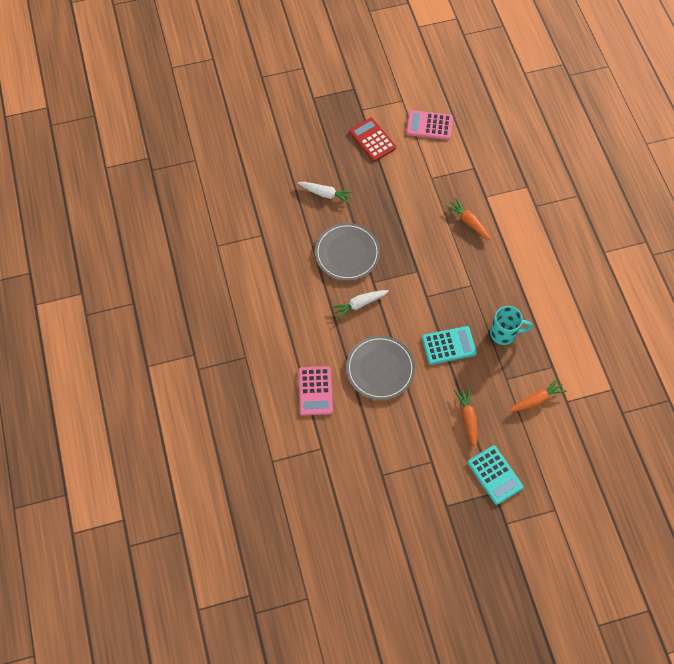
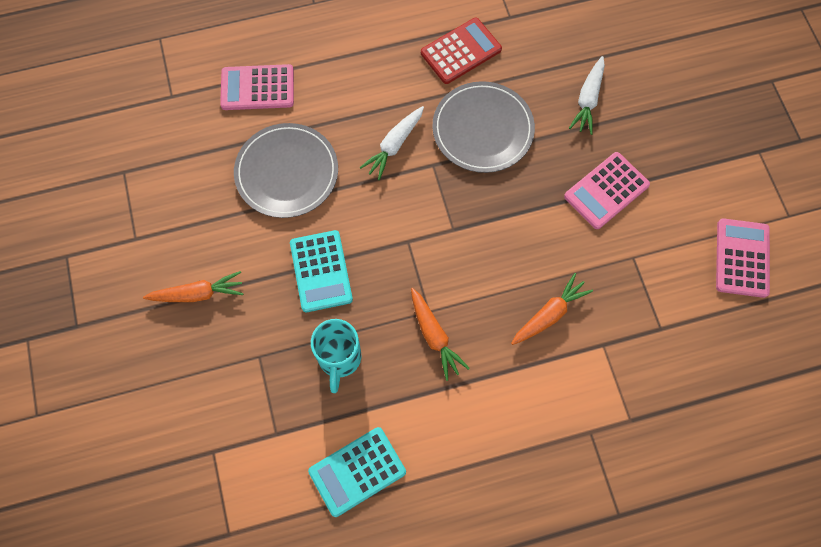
camera: 90 degrees right, 5 degrees up
(359, 304) = (394, 145): white carrot -> white carrot turned 120 degrees counterclockwise
(372, 140) = (700, 167): red calculator -> red calculator (461, 51)
(389, 188) = (606, 191): none -> pink calculator
(495, 475) = (103, 328): turquoise calculator -> turquoise calculator (357, 471)
(536, 400) = (220, 402): orange carrot -> orange carrot (434, 336)

